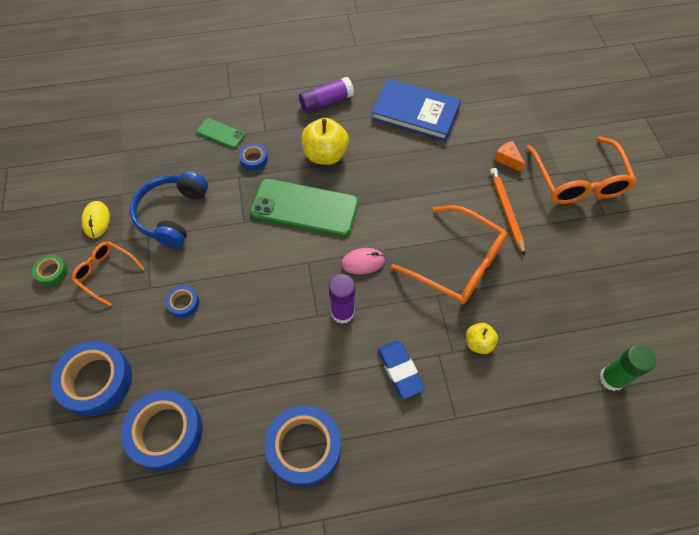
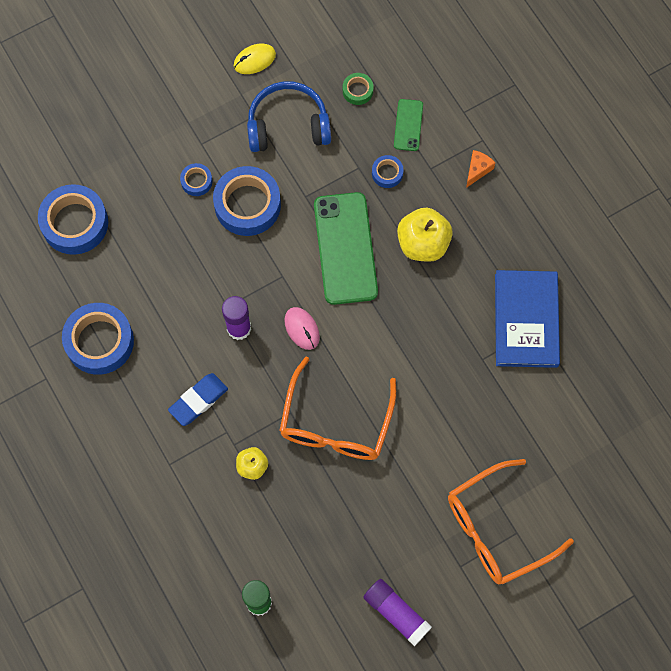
camera: 70 degrees right, 10 degrees up
(52, 272) = (186, 52): green tape -> green tape (357, 91)
(96, 381) = (99, 145): blue tape -> blue tape (247, 205)
(106, 273) = (202, 98): orange glasses -> none
(326, 102) = (500, 217): purple glue stick -> purple glue stick (396, 613)
(506, 210) = (423, 457): orange pencil -> none
(507, 159) = (497, 442): orange cheese -> orange cheese (477, 170)

